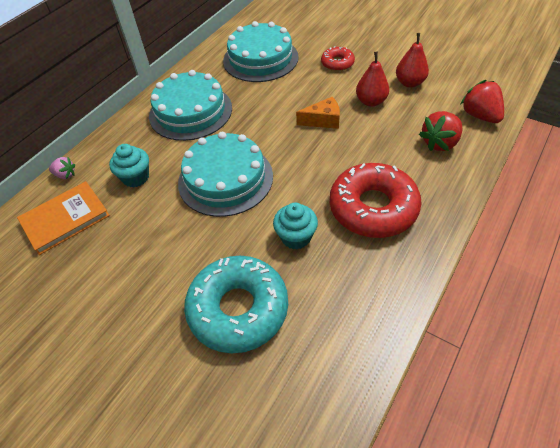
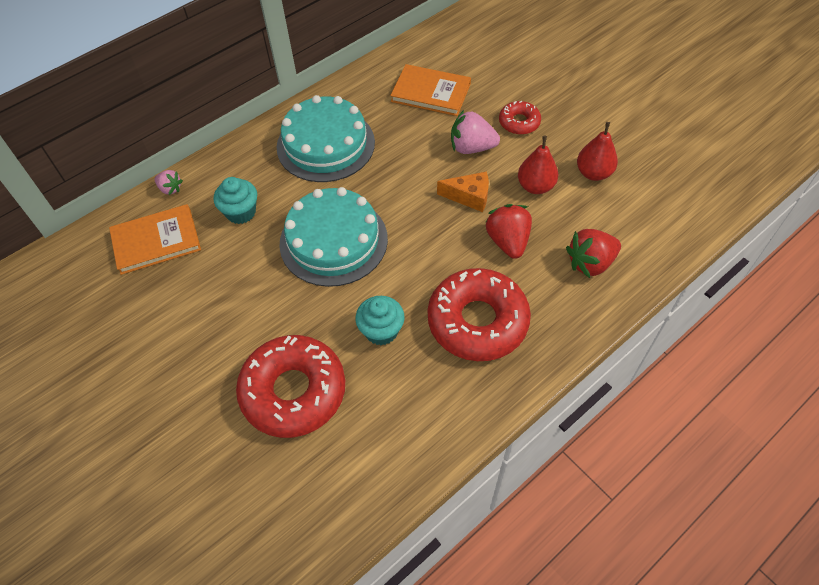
camera: 15 degrees right, 5 degrees up
(238, 309) = (293, 391): turquoise donut -> red donut
(260, 59) = (431, 92): turquoise cake -> orange book
(309, 87) = (471, 148): none -> pink strawberry
(480, 116) = (656, 240): red strawberry -> red strawberry (508, 241)

